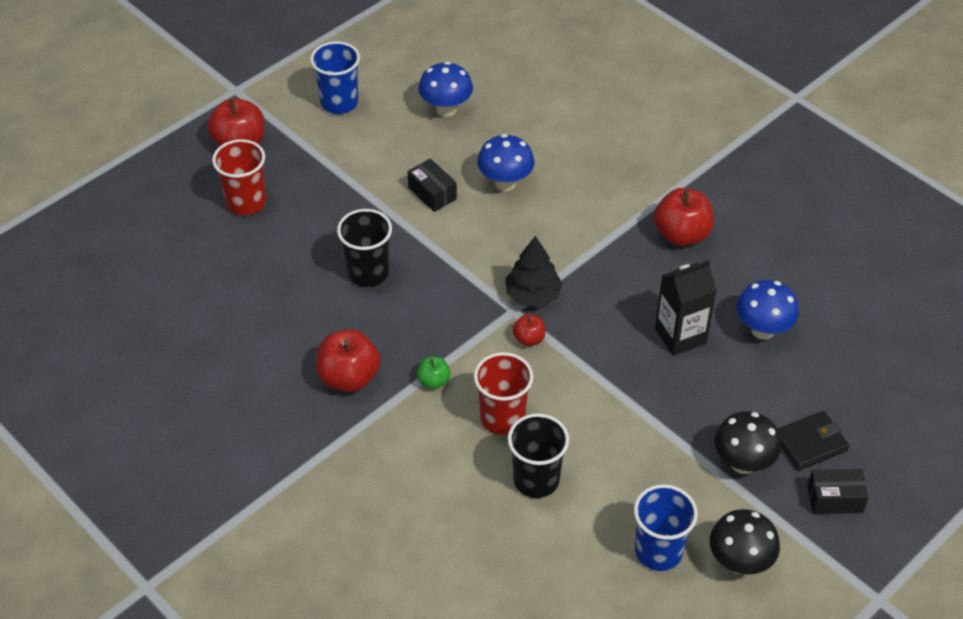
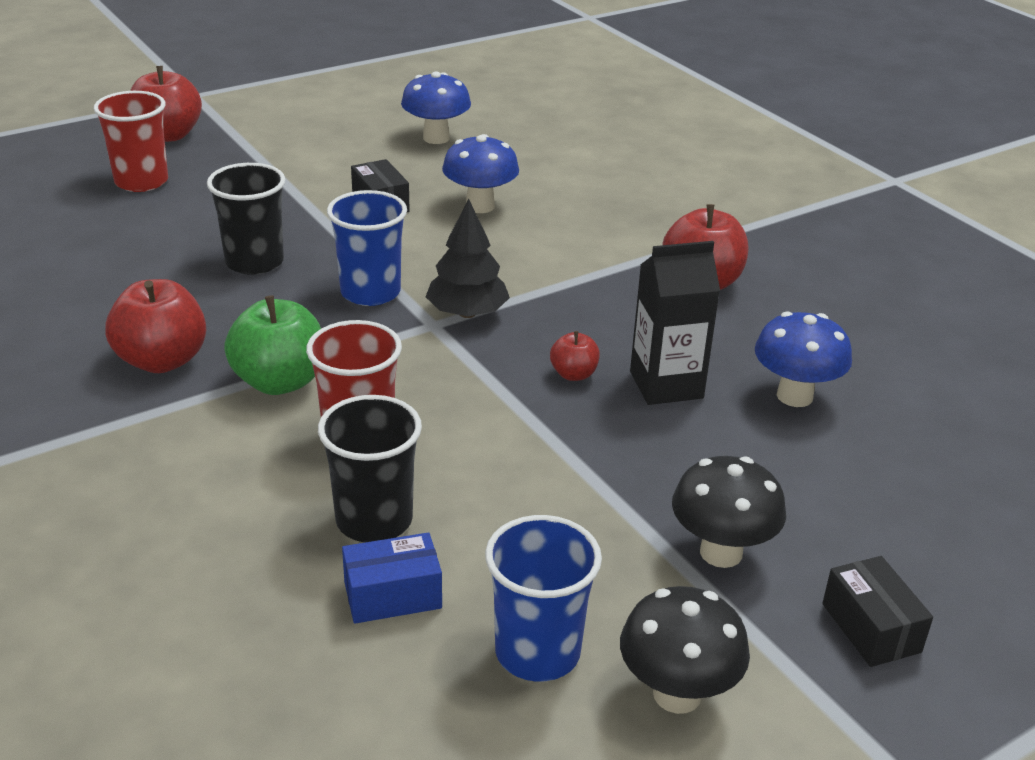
camera: 10 degrees right, 15 degrees down
(339, 103) = (309, 118): blue cup -> blue cup (370, 292)
(433, 381) = (279, 382): green apple -> green apple, size x1.91
(529, 339) = (440, 357): red apple -> red apple (573, 374)
(566, 530) = (392, 595): none -> blue box
(810, 443) = (842, 543): black wallet -> none
(835, 499) = (871, 628): black box -> black box turned 60 degrees clockwise

